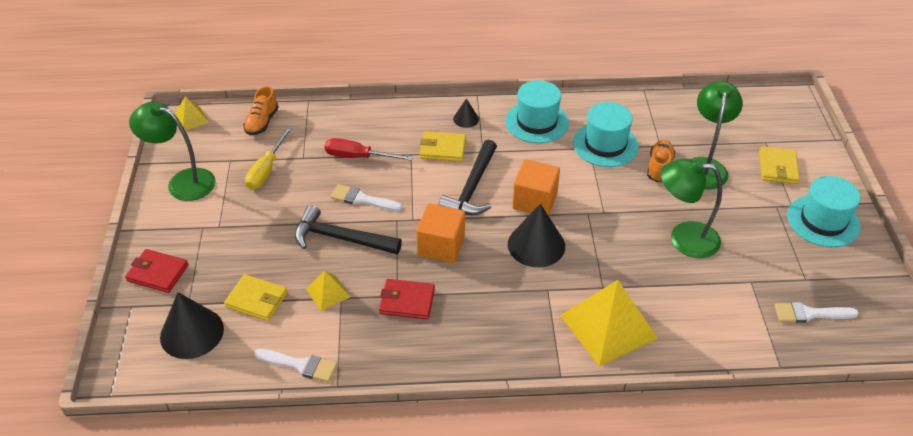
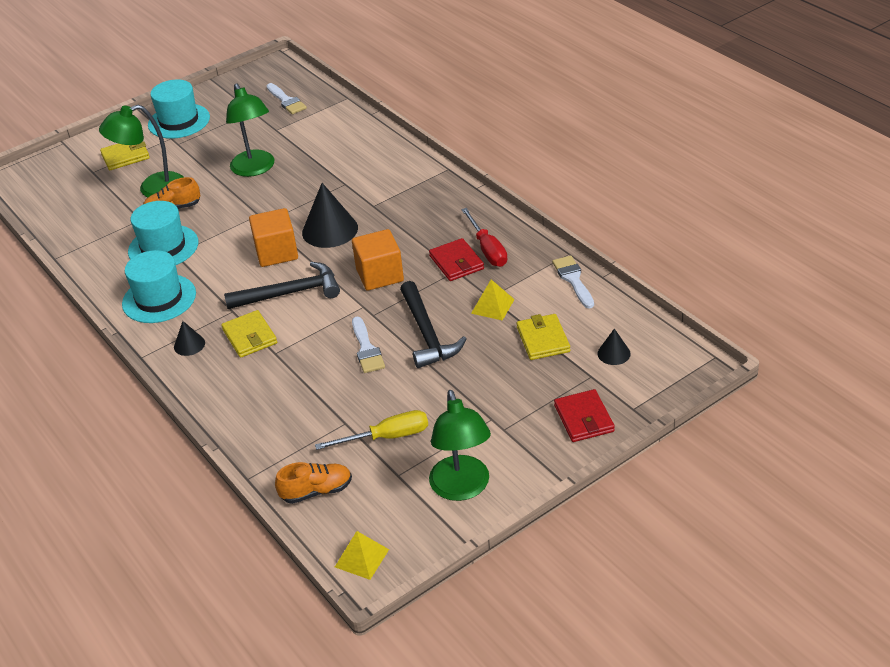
camera: 120 degrees left, 5 degrees down
(192, 332) = (613, 353): black cone -> black cone, size x0.51
(358, 157) = (310, 385): red screwdriver -> red screwdriver (487, 249)
(608, 326) = (382, 167): yellow pyramid -> none

